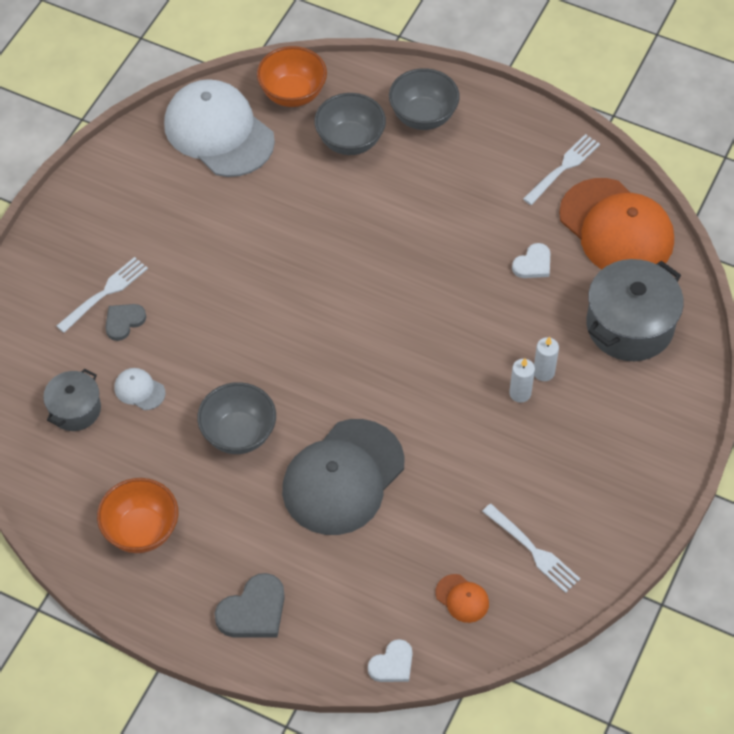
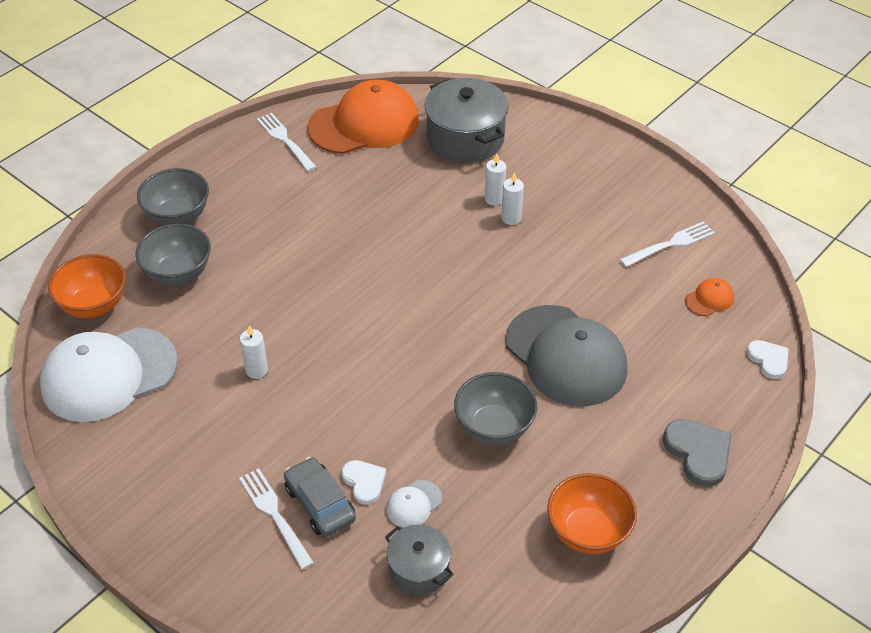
camera: 75 degrees left, 10 degrees down
(124, 322) = (320, 503): grey heart -> grey car
(254, 235) = (256, 370): none -> white candle
(533, 264) = (379, 181): white heart -> white heart (364, 482)

